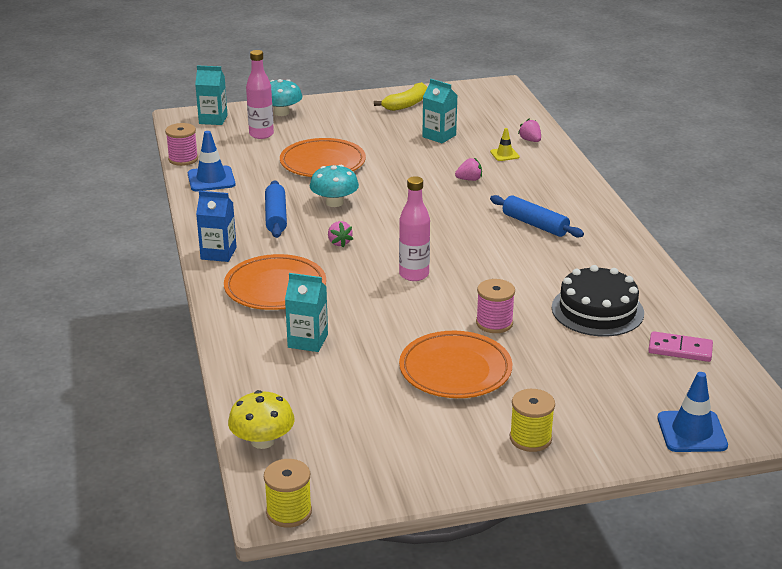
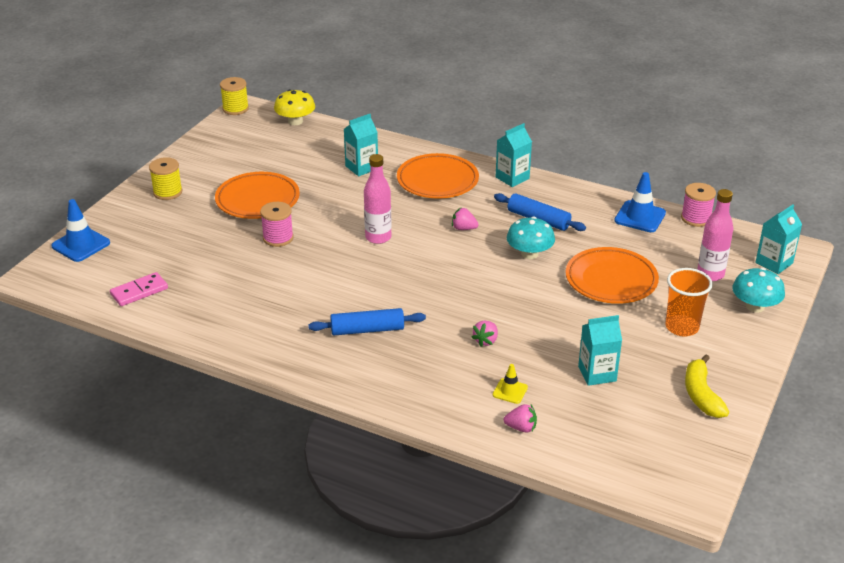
camera: 130 degrees right, 5 degrees up
(218, 253) = (512, 178): blue carton -> turquoise carton
(343, 126) = (682, 327): none -> orange cup
(597, 310) = (226, 286): black cake -> none

